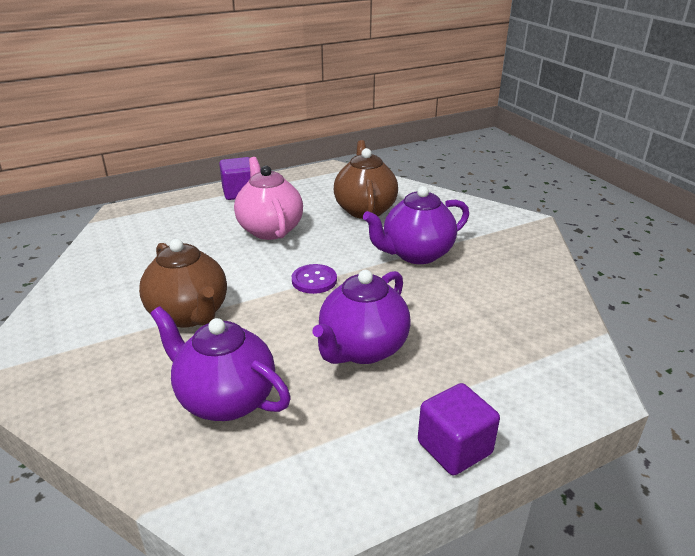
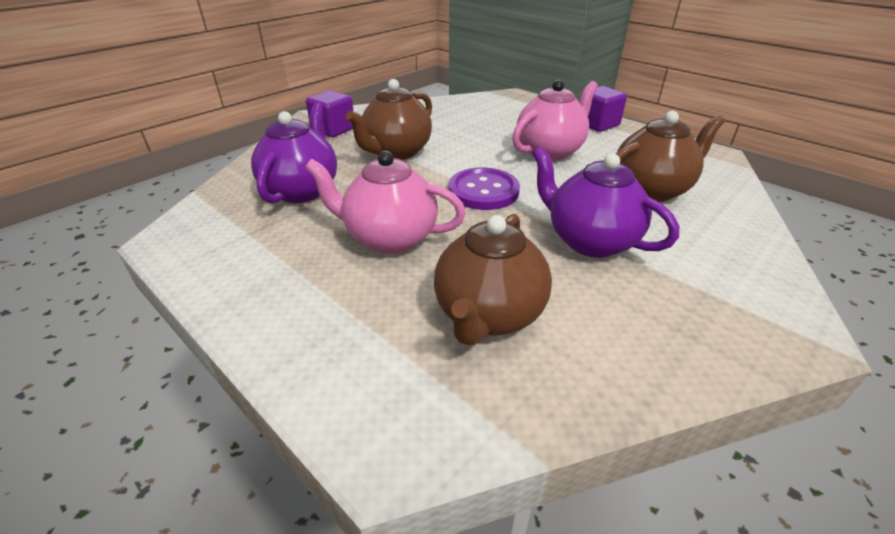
camera: 70 degrees right, 5 degrees up
(314, 280) = (483, 191): purple button -> purple button, size x1.51
(362, 349) = (389, 238): purple teapot -> pink teapot
(454, 448) = (259, 320): purple cube -> purple cube (333, 129)
(485, 320) = (488, 315): none -> brown teapot

